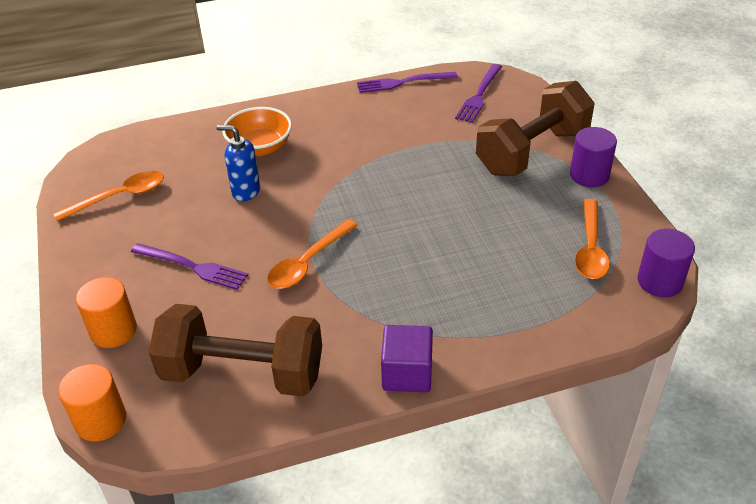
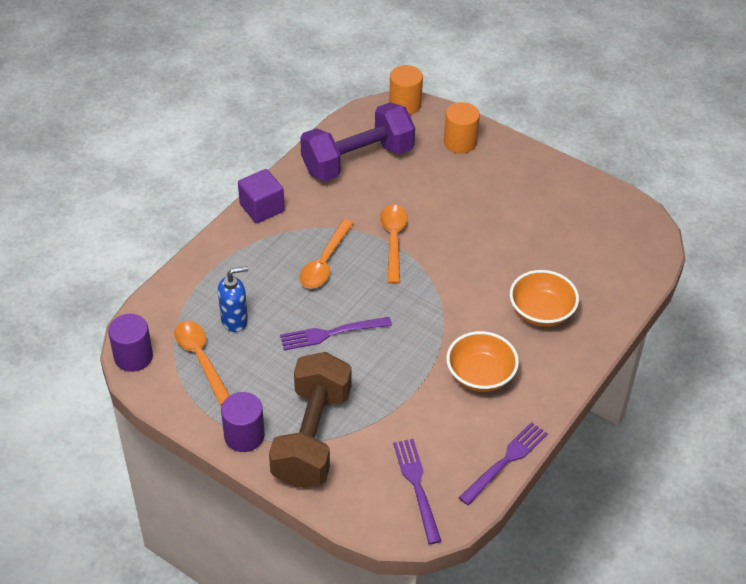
camera: 140 degrees right, 5 degrees up
(120, 197) = (583, 216): orange spoon -> orange spoon (324, 262)
(193, 267) = (464, 199): purple fork -> purple fork (330, 333)
(243, 373) = (357, 160): brown dumbbell -> purple dumbbell
(245, 191) = (502, 268): blue soap dispenser -> blue soap dispenser (235, 321)
(360, 131) = (480, 375): none -> orange bowl

